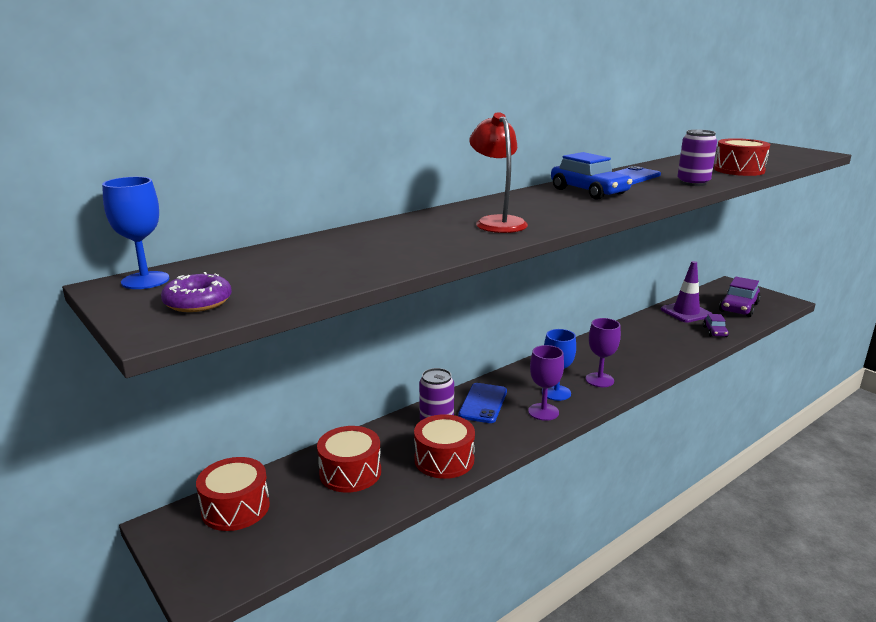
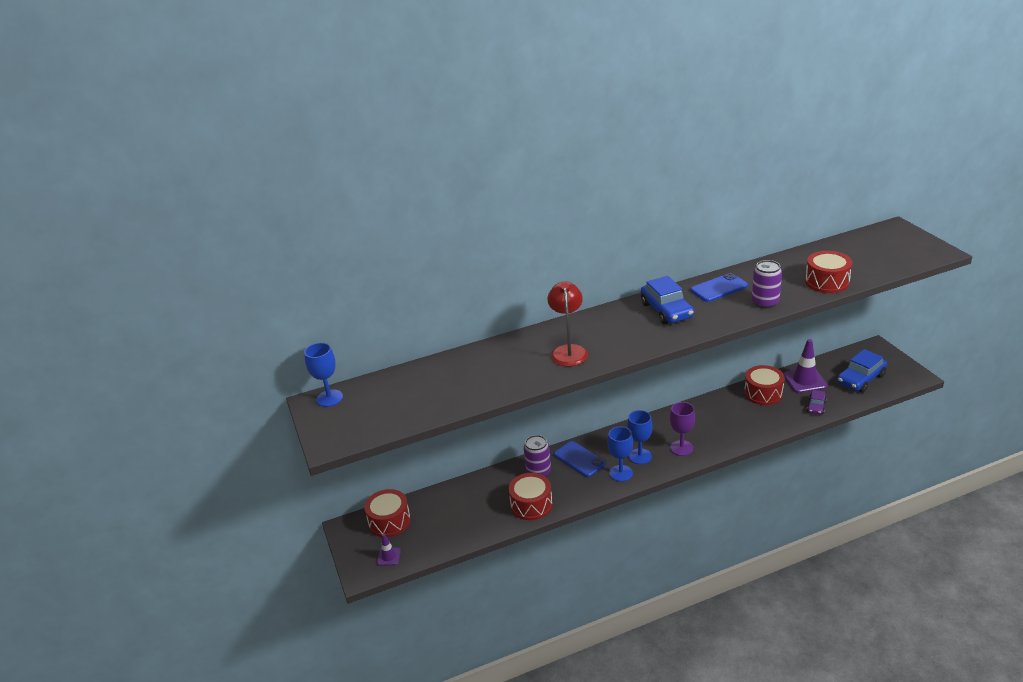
camera: 20 degrees right, 10 degrees up
(198, 302) = (353, 423): purple donut -> none
(246, 558) = (389, 556): none -> purple traffic cone
(350, 472) = (466, 505): red drum -> red drum (763, 393)
(483, 403) = (579, 459): blue phone -> blue phone turned 75 degrees counterclockwise
(543, 412) = (621, 473): purple goblet -> blue goblet
(739, 307) = (861, 379): purple car -> blue car

